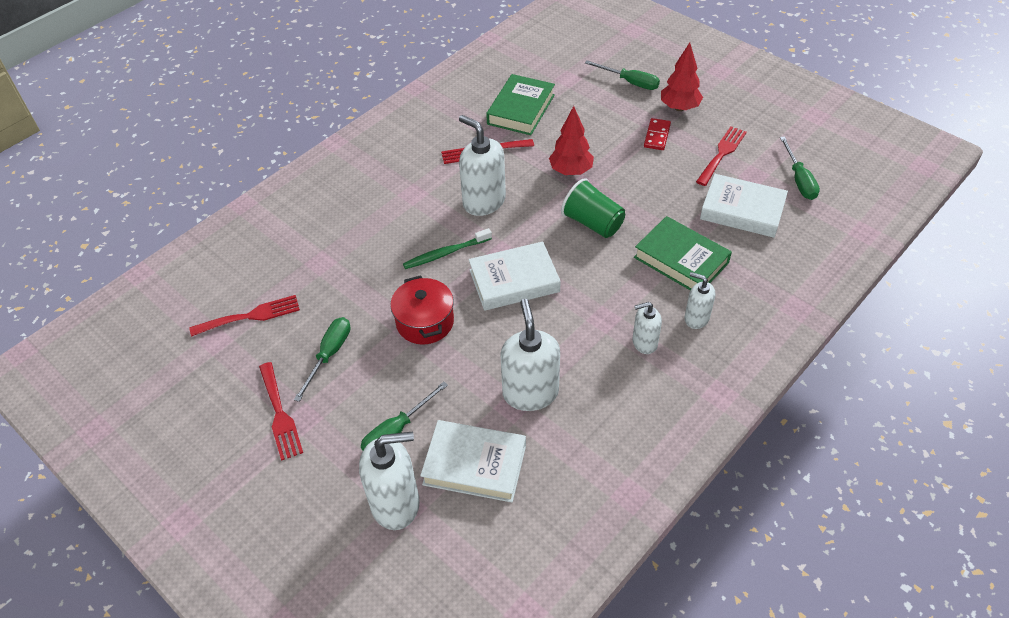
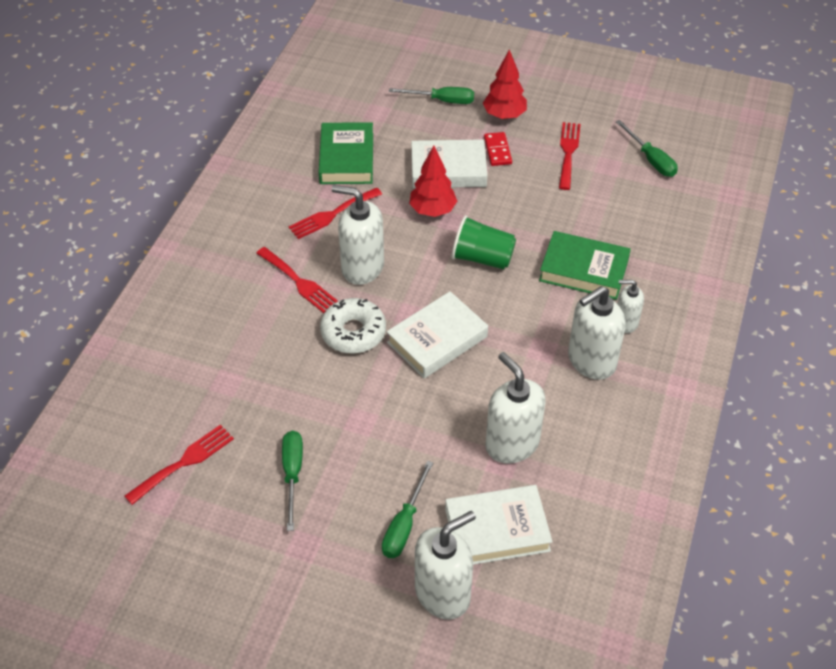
camera: 25 degrees left, 0 degrees up
(280, 414) = (276, 551): red fork -> red fork (299, 282)
(425, 322) = (371, 409): red pot -> none
(446, 253) = (353, 332): green toothbrush -> white donut
(644, 343) = (591, 361): white soap dispenser -> white soap dispenser, size x1.76
(742, 210) = (615, 205): white book -> white book (448, 169)

